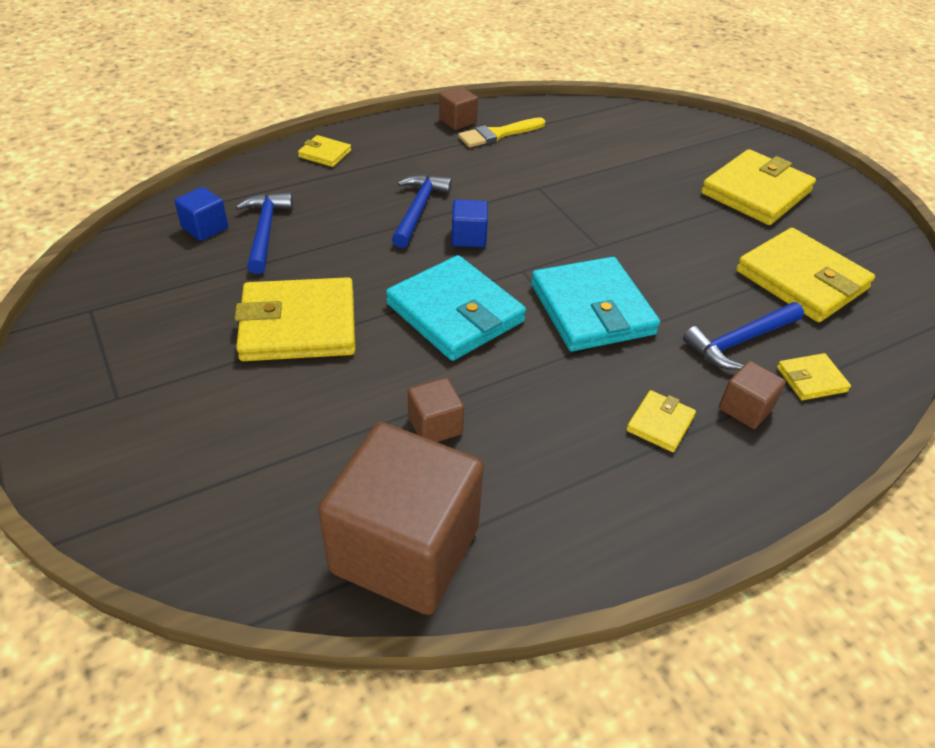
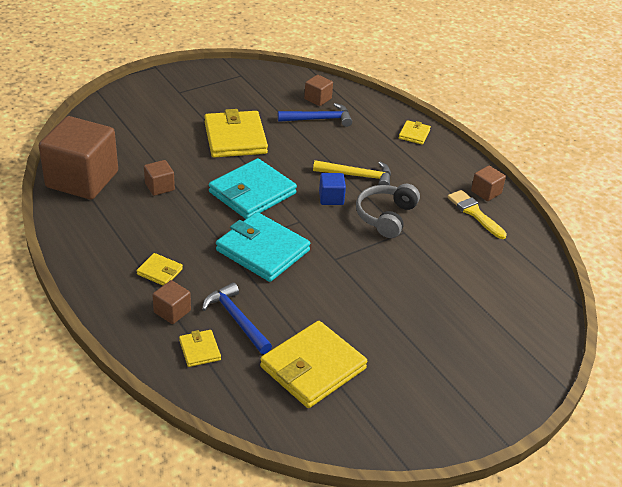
camera: 85 degrees right, 5 degrees down
(205, 228) = (318, 99): blue cube -> brown cube
(418, 210) = (357, 176): blue hammer -> yellow hammer
(508, 197) = (386, 216): none -> grey headphones
(592, 309) = (262, 250): turquoise wallet -> turquoise wallet turned 60 degrees clockwise
(756, 192) = (436, 361): yellow wallet -> none

